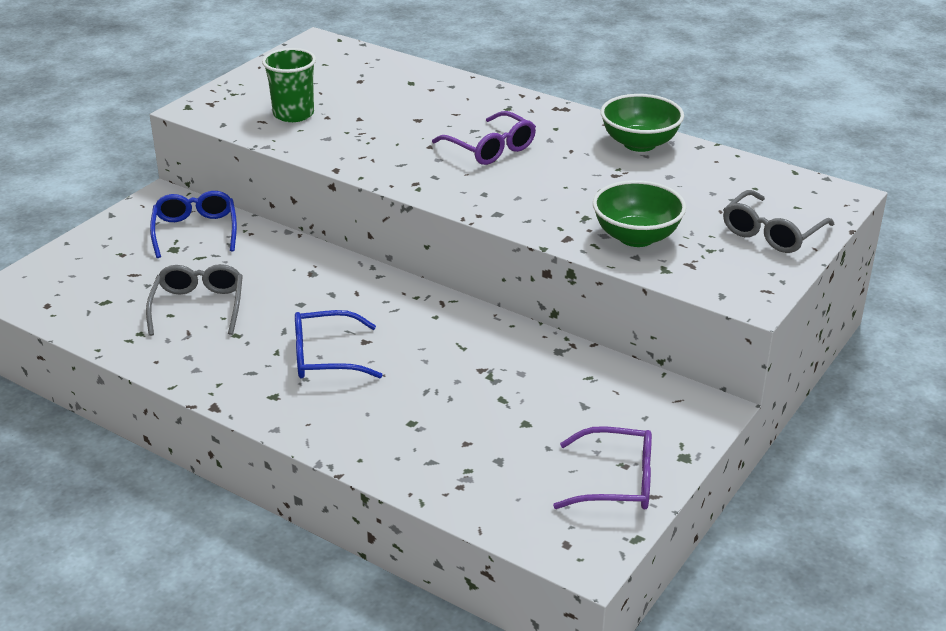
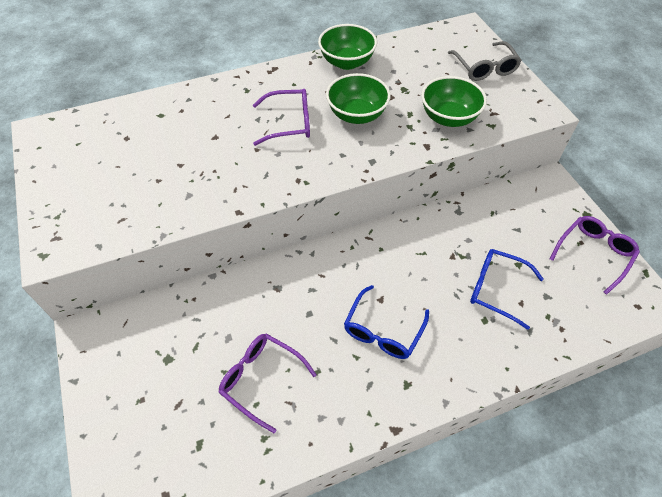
camera: 55 degrees left, 20 degrees up
(195, 231) = (156, 332): blue glasses -> blue glasses (496, 289)
(198, 306) = (261, 379): grey glasses -> purple glasses
(293, 114) = (132, 196): green cup -> none
(558, 180) = (357, 115): none -> green bowl

